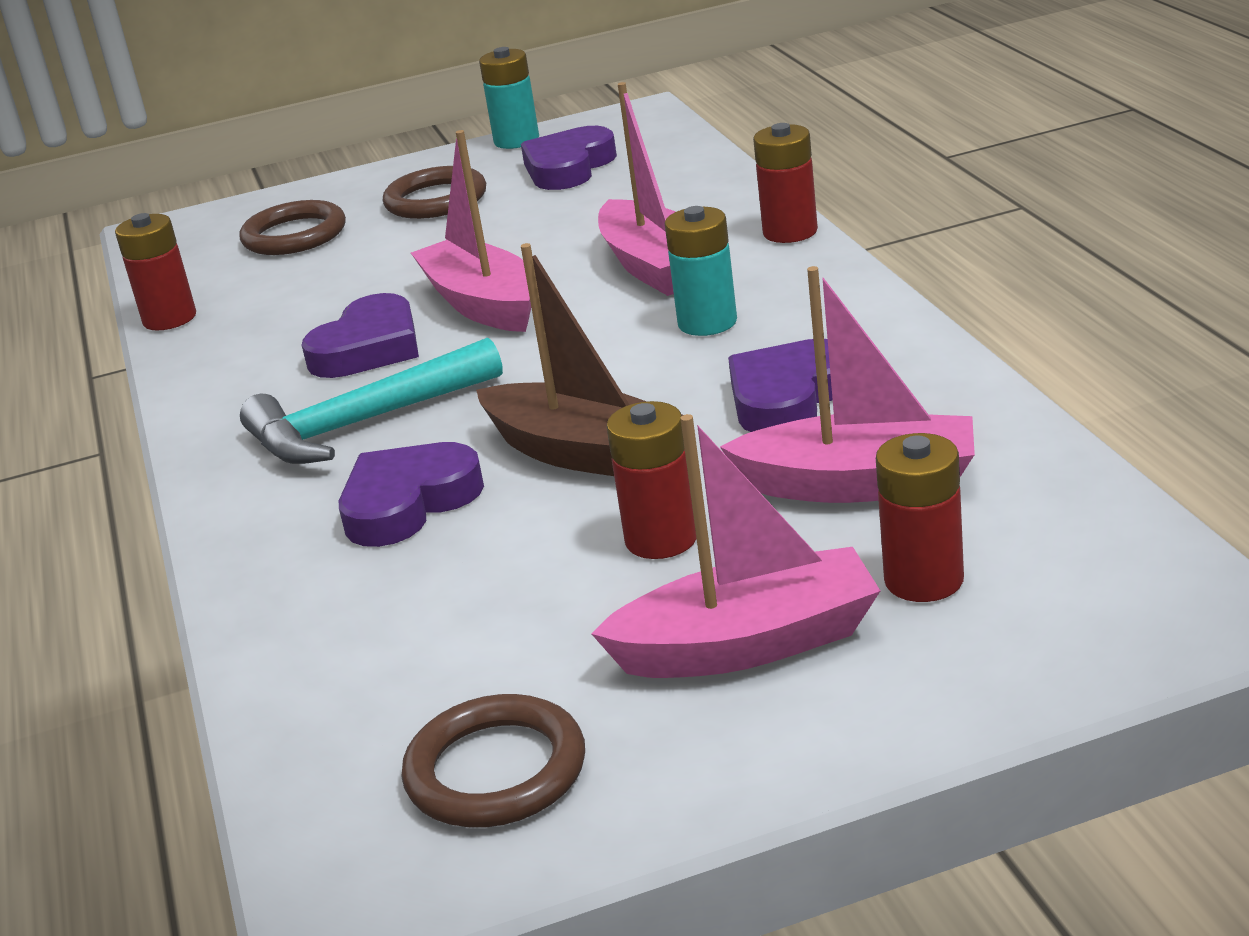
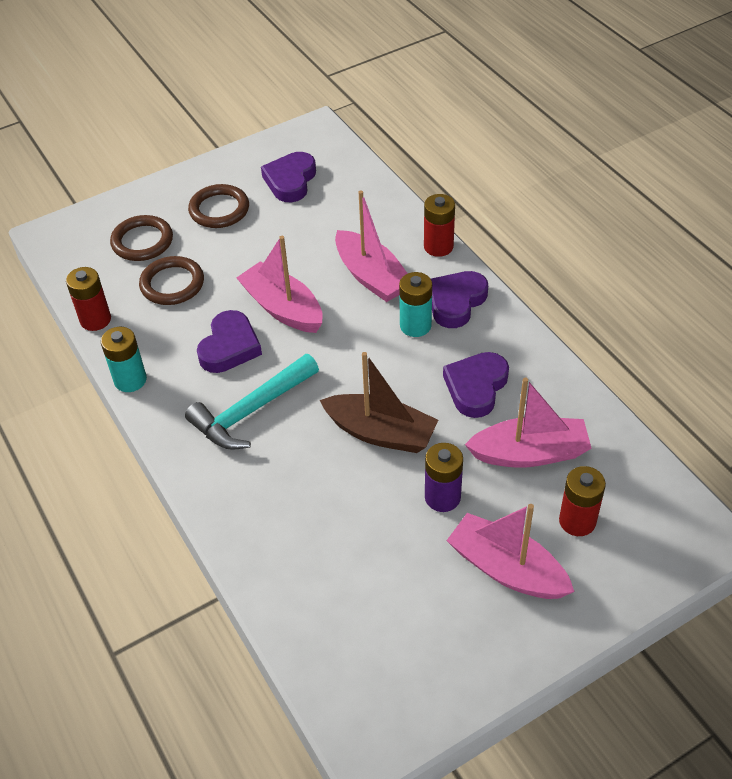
camera: 15 degrees left, 20 degrees up
(408, 503) = (300, 474): purple heart -> purple heart (456, 302)
(496, 770) = (412, 659): brown ring -> brown ring (172, 284)
(516, 140) = (249, 152): turquoise battery -> turquoise battery (130, 380)
(661, 539) = (442, 497): red battery -> purple battery
(748, 644) = (507, 569): pink boat -> pink boat turned 120 degrees counterclockwise

